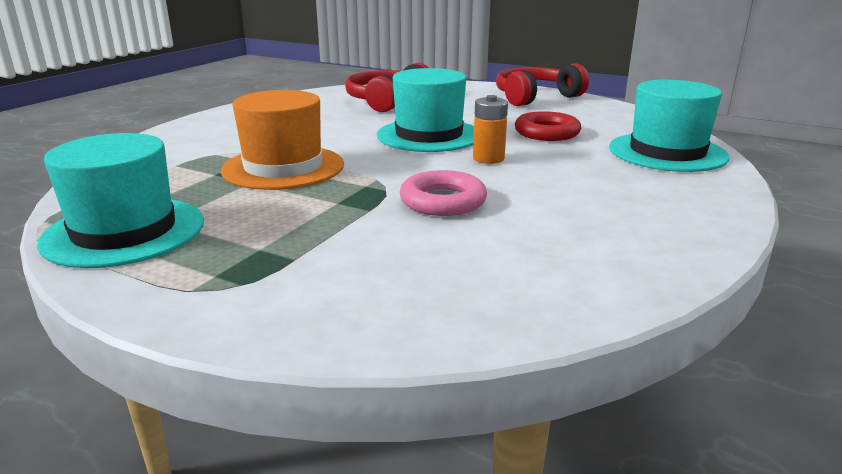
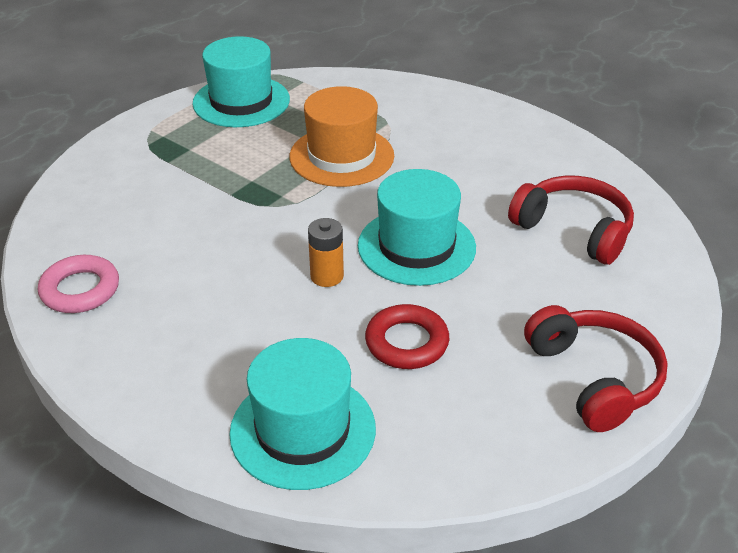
camera: 100 degrees right, 15 degrees up
(443, 201) = (231, 232): pink ring -> pink ring (80, 290)

